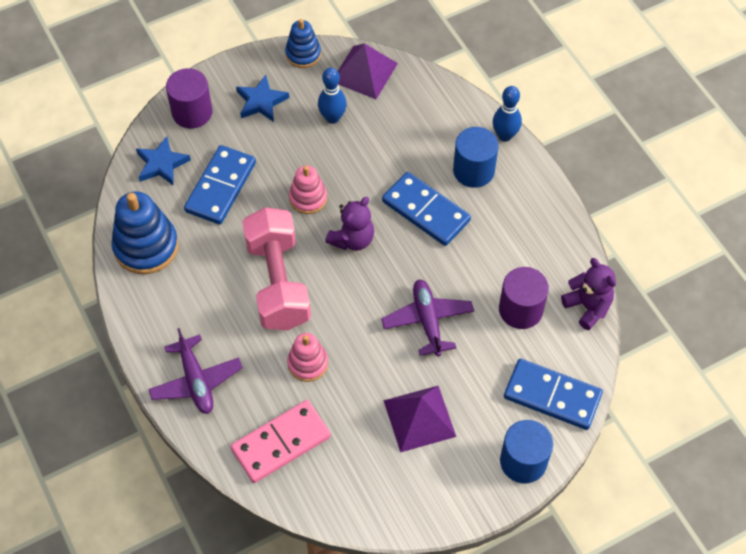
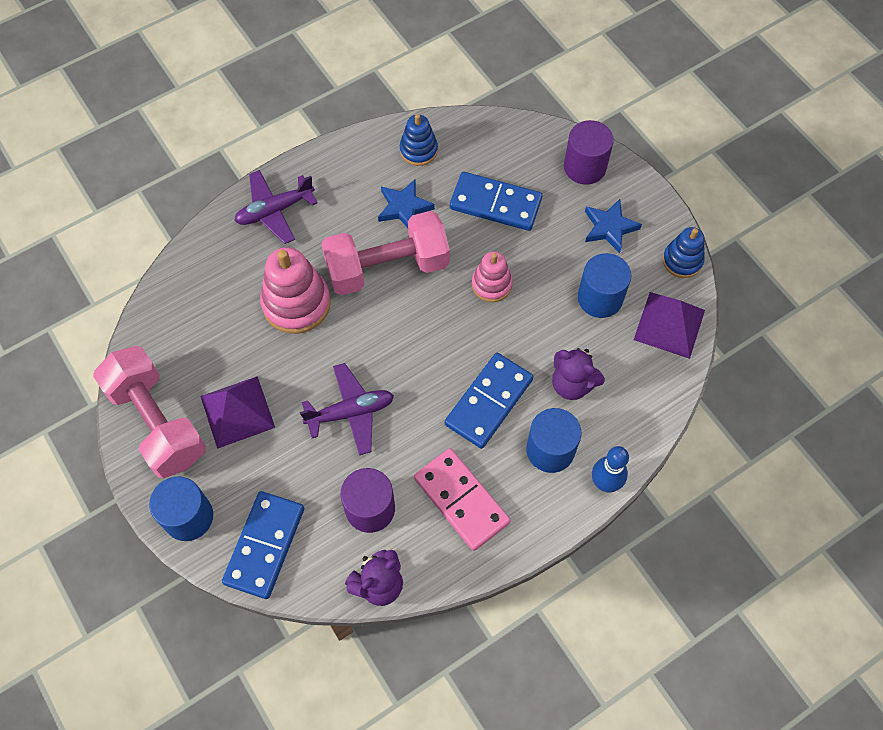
camera: 85 degrees right, 5 degrees up
(146, 246) = (418, 150): blue stacking toy -> blue stacking toy, size x0.60
(162, 164) = (516, 150): blue star -> blue star (404, 207)
(281, 443) = (210, 289): pink domino -> pink domino (461, 500)
(308, 363) = (296, 303): pink stacking toy -> pink stacking toy, size x1.67
(332, 118) = (600, 298): blue bowling pin -> blue cylinder
(352, 239) = (445, 331): purple teddy bear -> purple teddy bear (572, 384)
(425, 491) = (157, 422): none -> pink dumbbell

